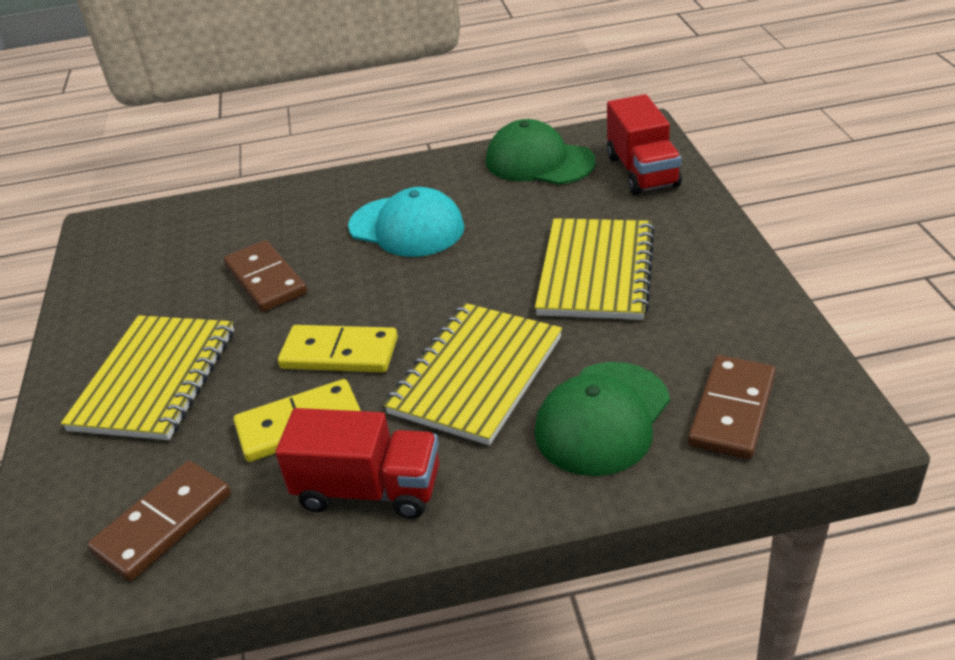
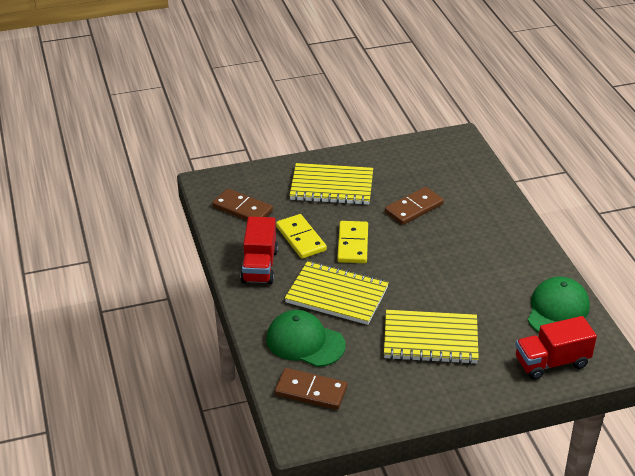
camera: 80 degrees right, 0 degrees up
(407, 227) = (470, 256): turquoise cap -> none

